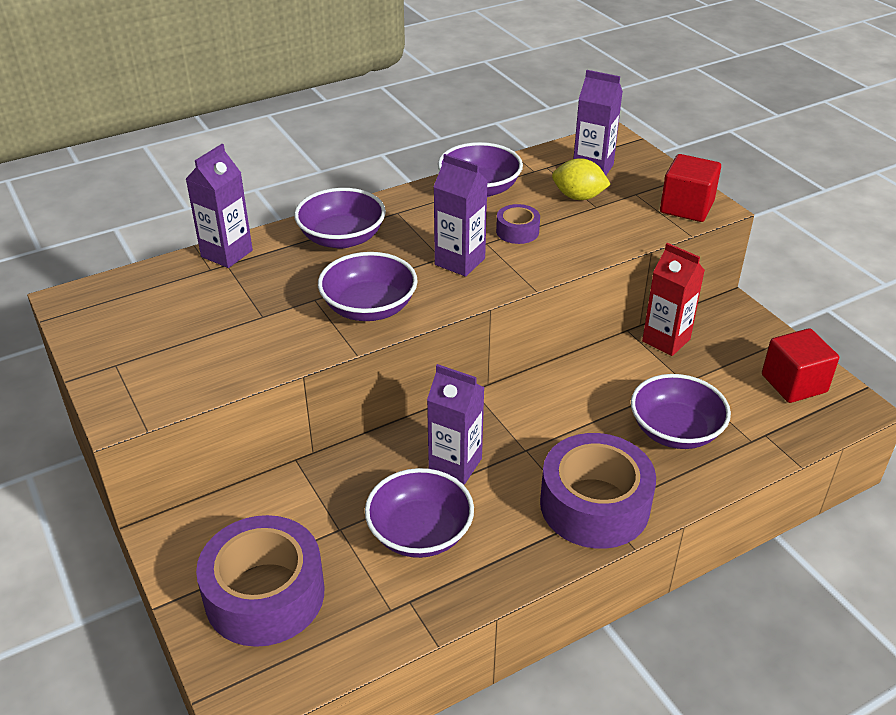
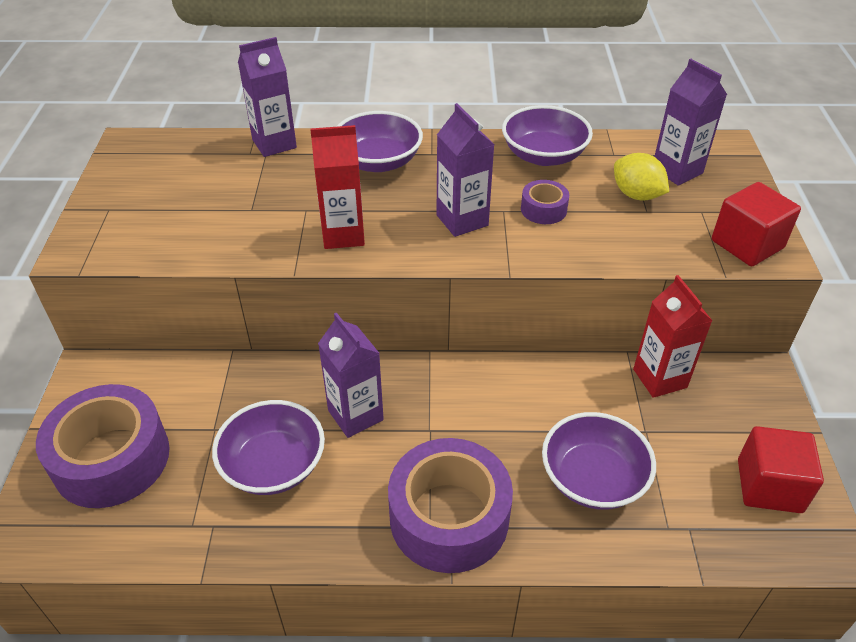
camera: 30 degrees right, 5 degrees up
(369, 308) = (343, 235): purple bowl -> red carton

